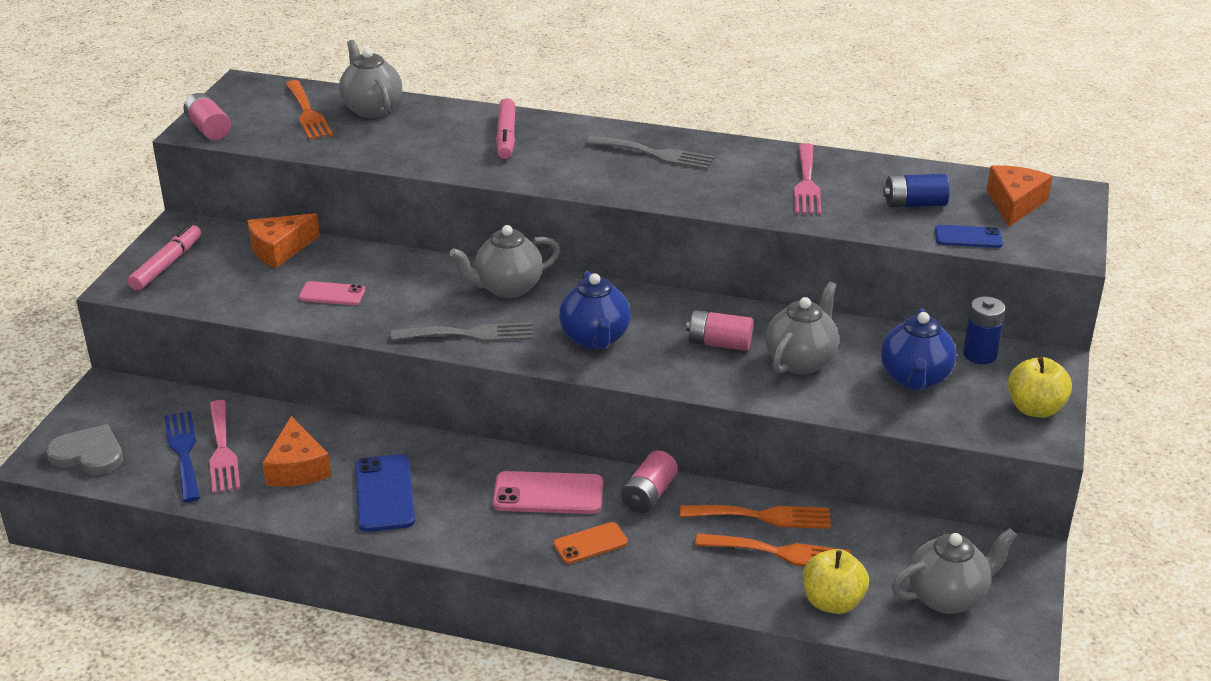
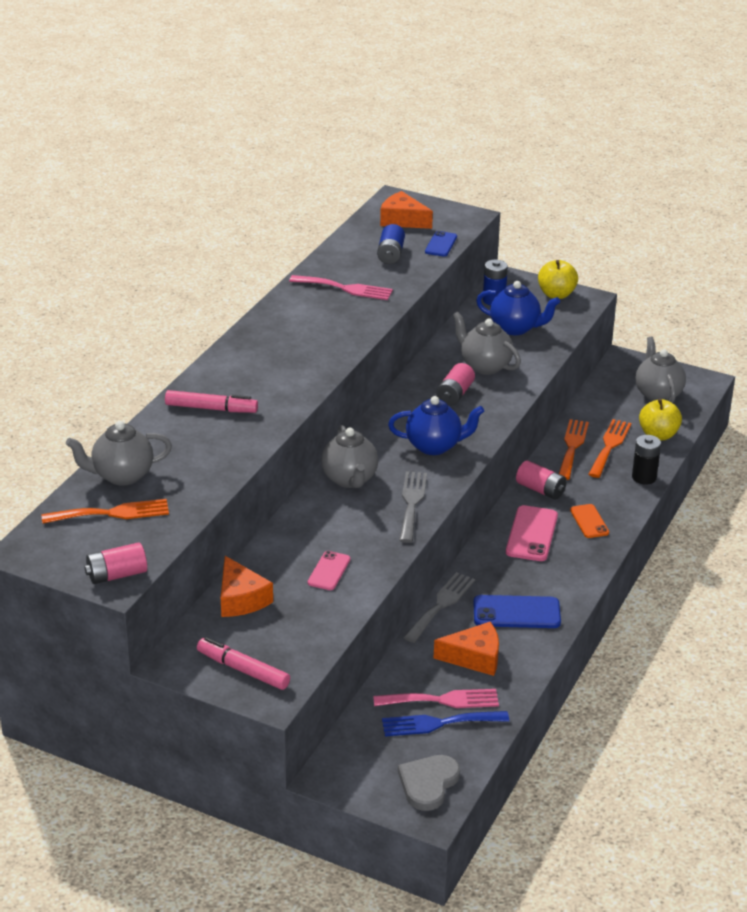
camera: 80 degrees left, 0 degrees up
(655, 154) = (273, 343): grey fork -> grey fork (441, 605)
(714, 592) = (644, 477): none -> black battery

